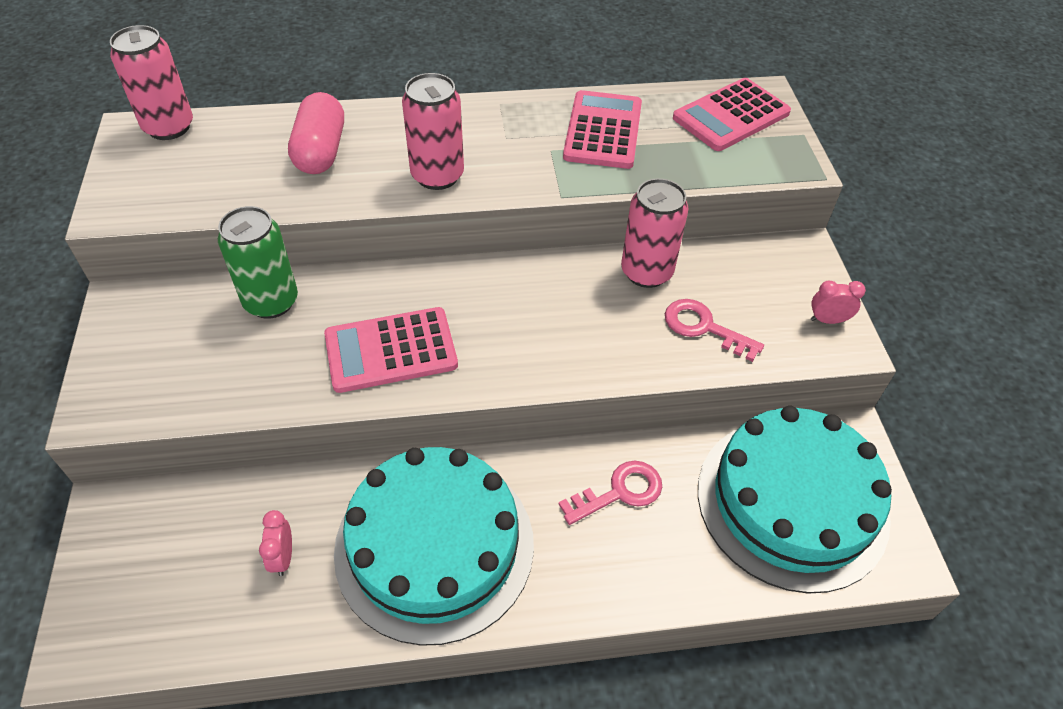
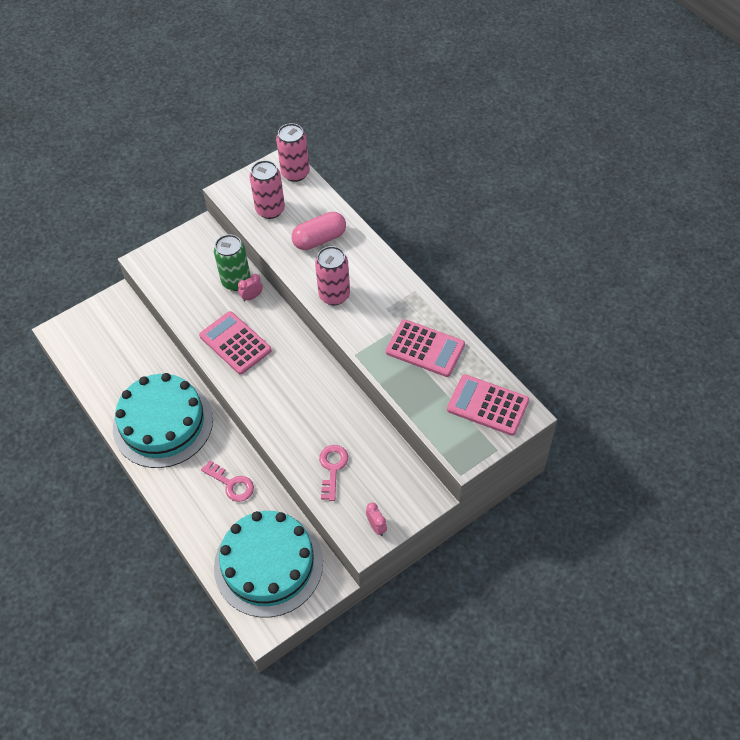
camera: 65 degrees right, 5 degrees up
(283, 557) = (129, 371): pink clock -> pink clock (252, 297)
(603, 131) = (425, 348): pink calculator -> pink calculator turned 45 degrees clockwise
(646, 272) = (357, 425): pink can -> pink can (270, 210)

